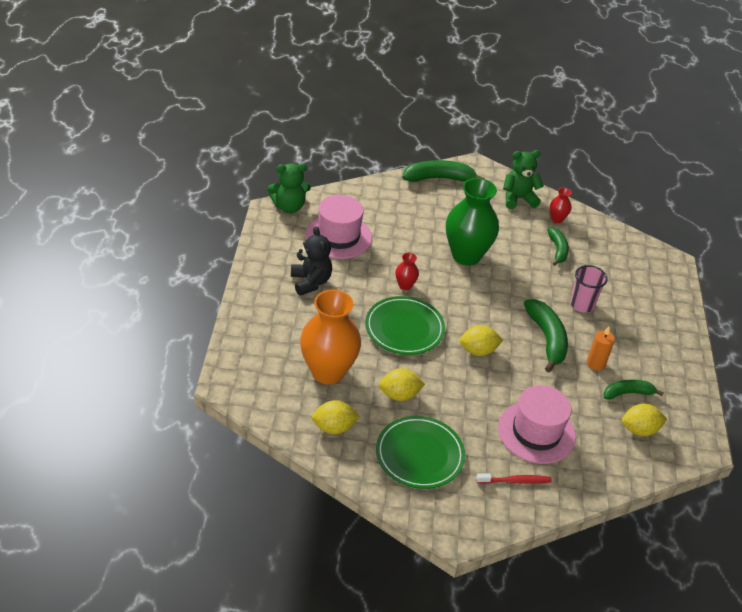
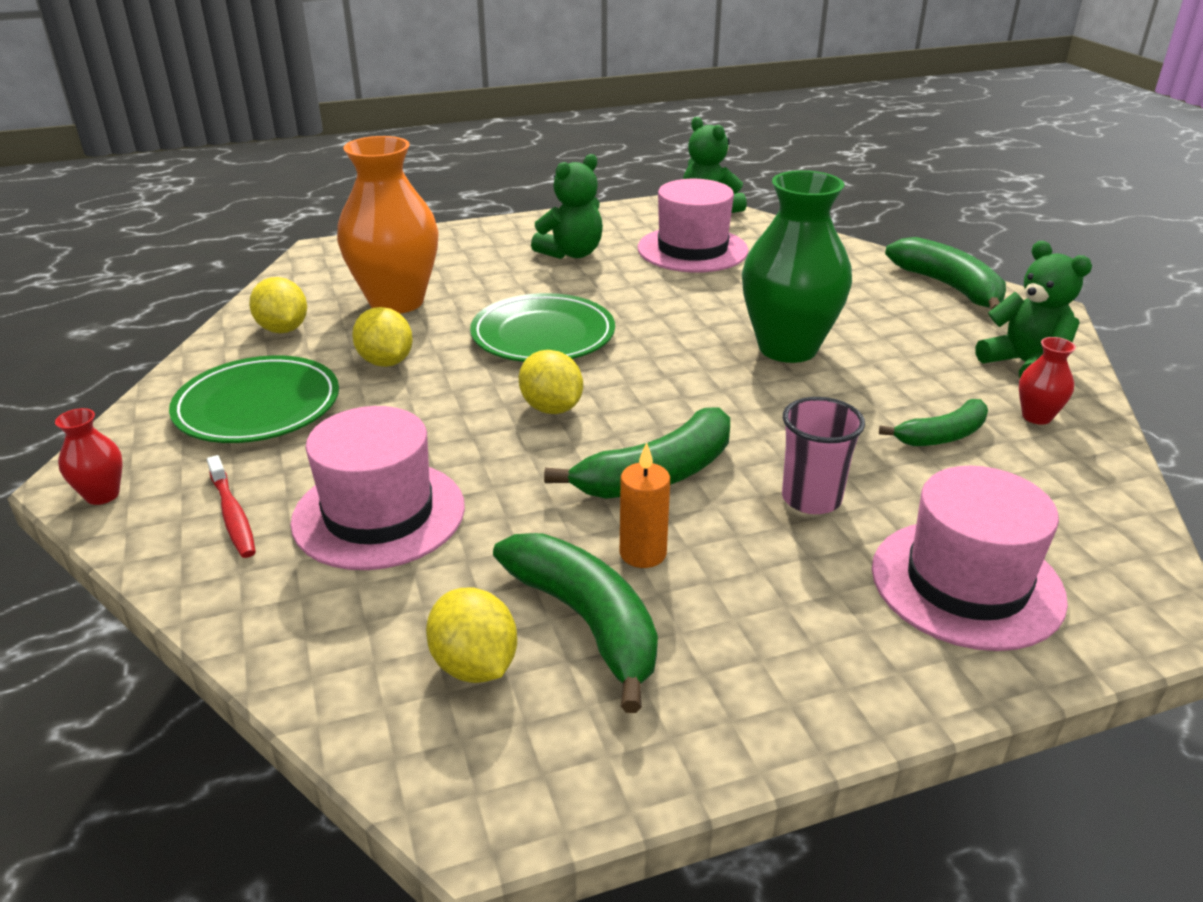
camera: 70 degrees right, 10 degrees down
(310, 282) = (571, 253): black teddy bear -> green teddy bear
(405, 285) = (644, 315): red vase -> red vase (102, 495)
(627, 393) = (586, 621): green banana -> green banana, size x1.60
(643, 293) = (966, 583): none -> pink hat

